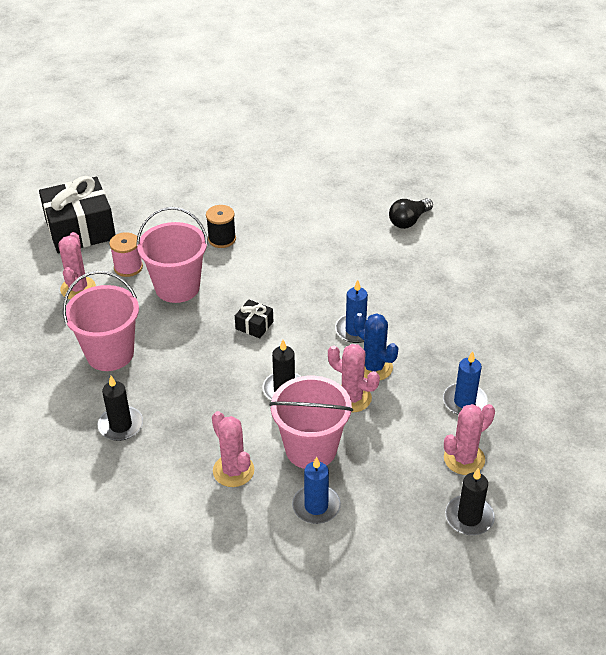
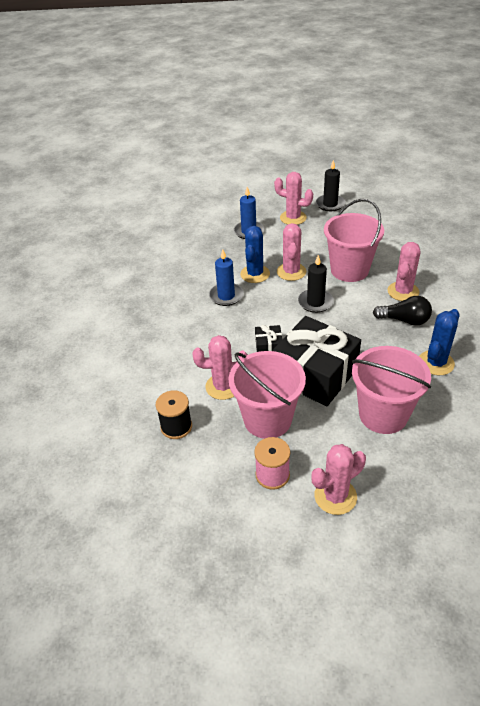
camera: 120 degrees left, 0 degrees up
(80, 229) = (249, 566): black gift -> black gift (315, 374)
(121, 425) = (436, 363): black candle -> blue cactus
(236, 278) = (223, 386): none -> pink cactus
(316, 506) = (386, 251): blue candle -> none
(409, 221) = (70, 321): black light bulb -> black light bulb (404, 320)

